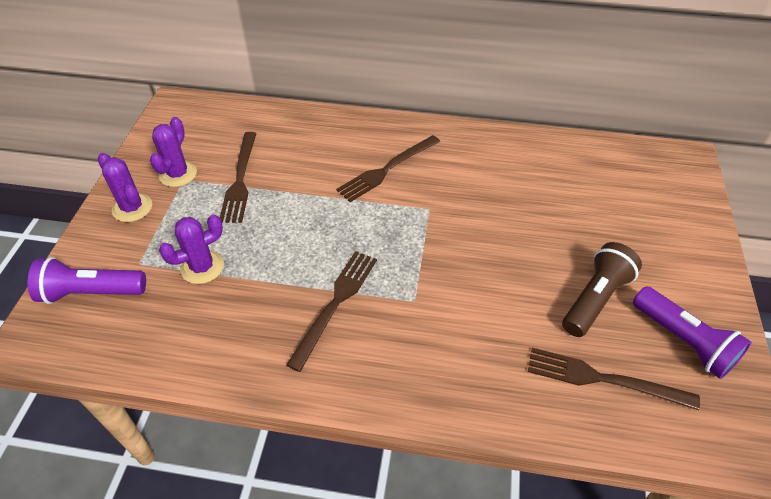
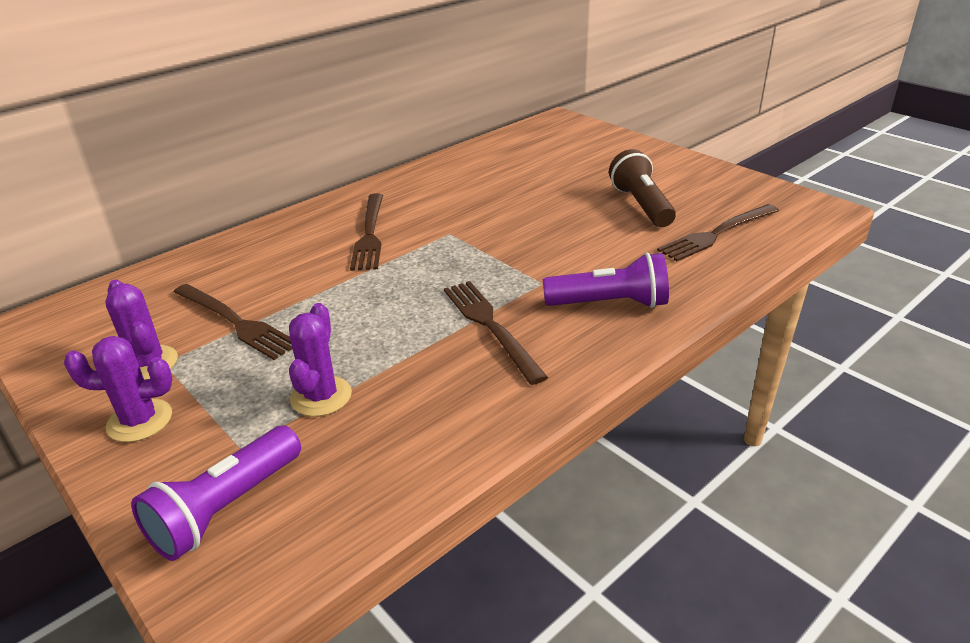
camera: 50 degrees left, 15 degrees down
(683, 341) = (716, 191): purple flashlight -> purple flashlight (609, 304)

